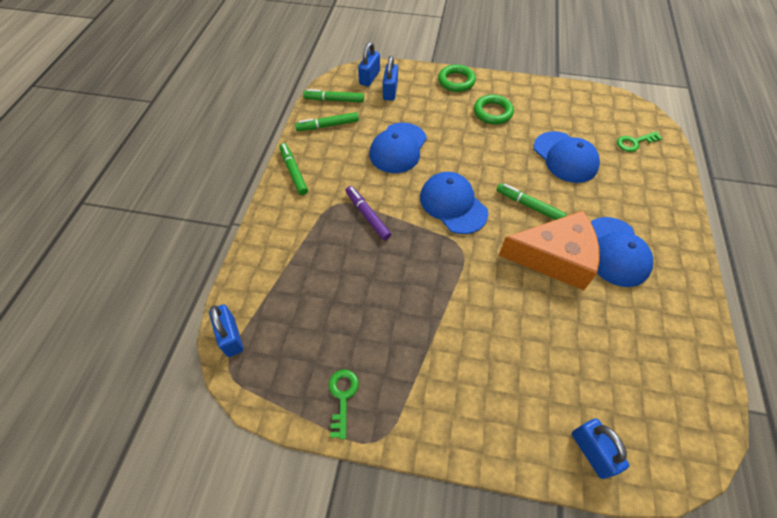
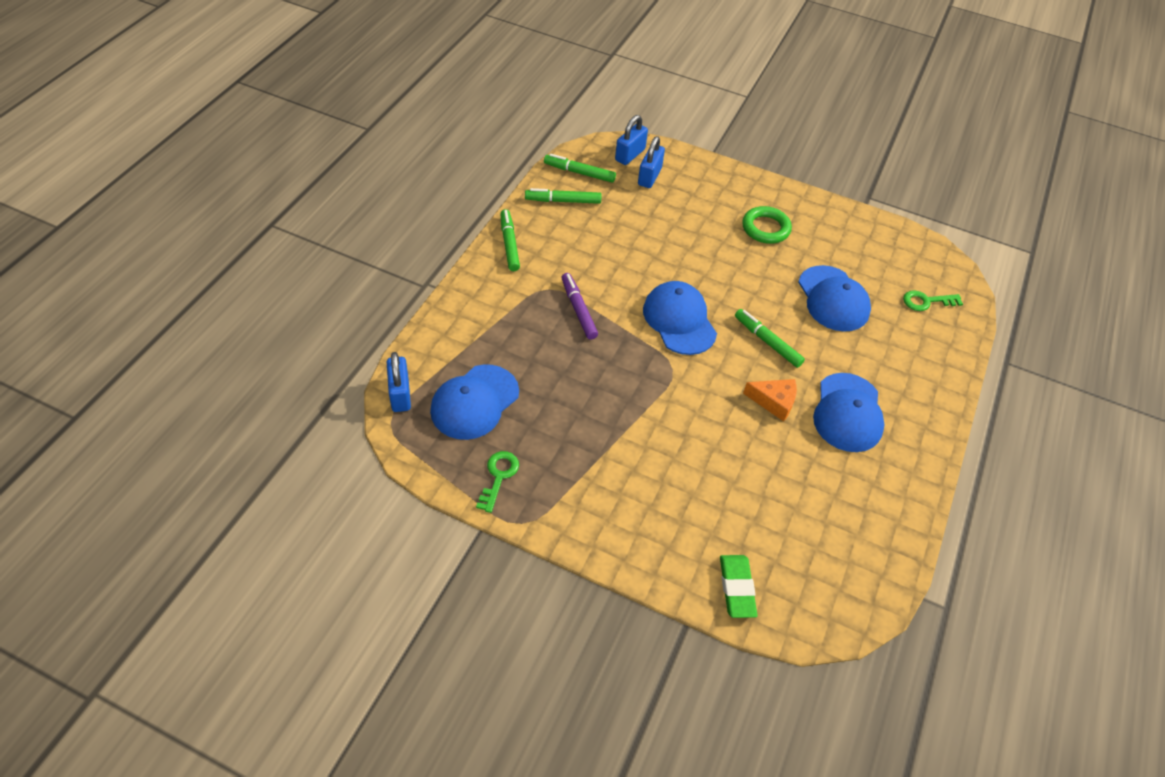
camera: 10 degrees right, 5 degrees down
(398, 148) = (637, 244): blue cap -> blue cap (474, 402)
(456, 81) = (734, 181): green ring -> none
(554, 257) = (774, 402): orange cheese -> orange cheese, size x0.50
(592, 451) = (736, 588): blue padlock -> green eraser

